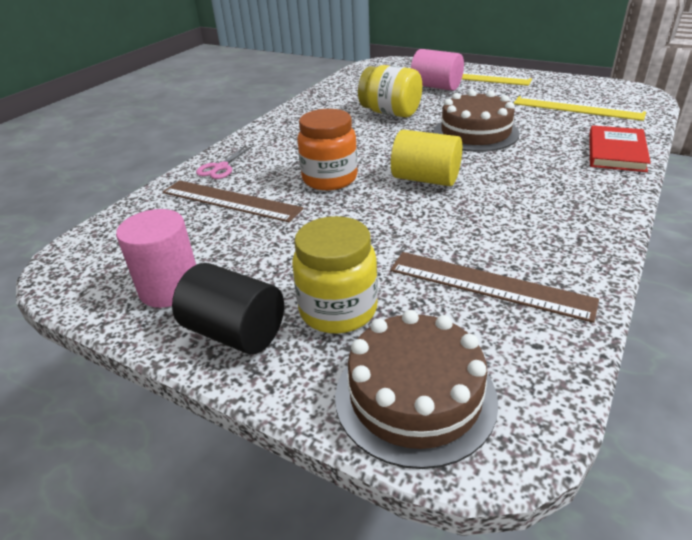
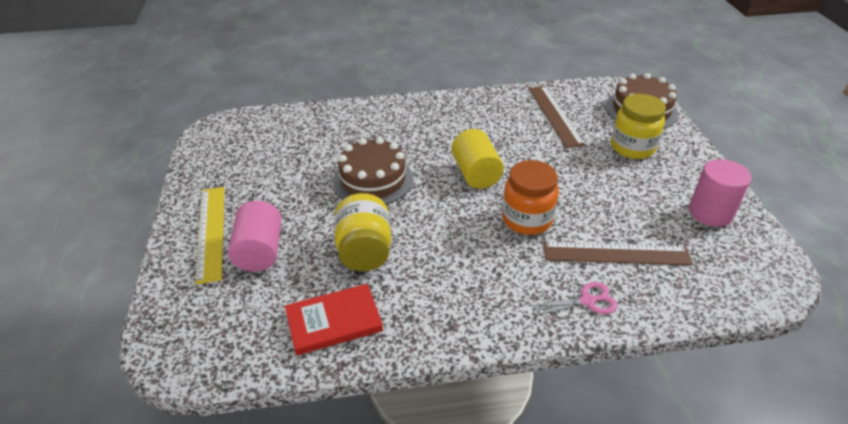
camera: 130 degrees left, 5 degrees up
(230, 200) = (616, 254): brown ruler -> brown ruler turned 75 degrees counterclockwise
(235, 332) = (690, 169): black cylinder -> none
(577, 108) = (277, 146): yellow ruler -> none
(616, 152) = (356, 113): red book -> red book (334, 321)

